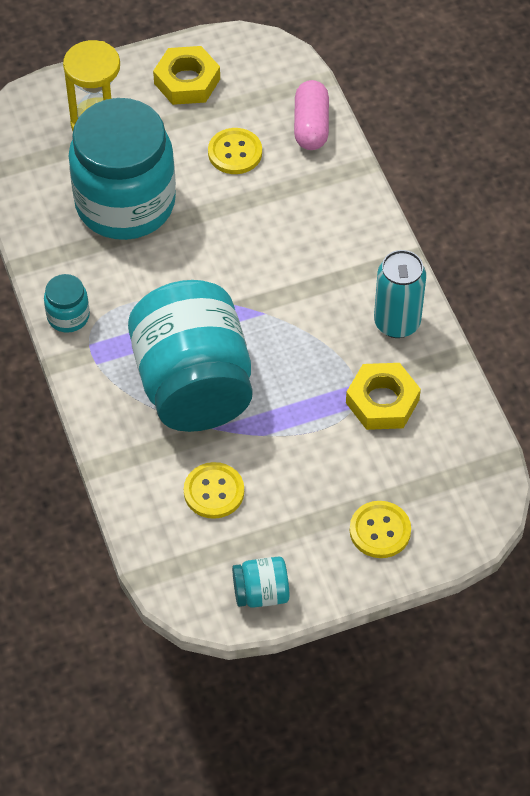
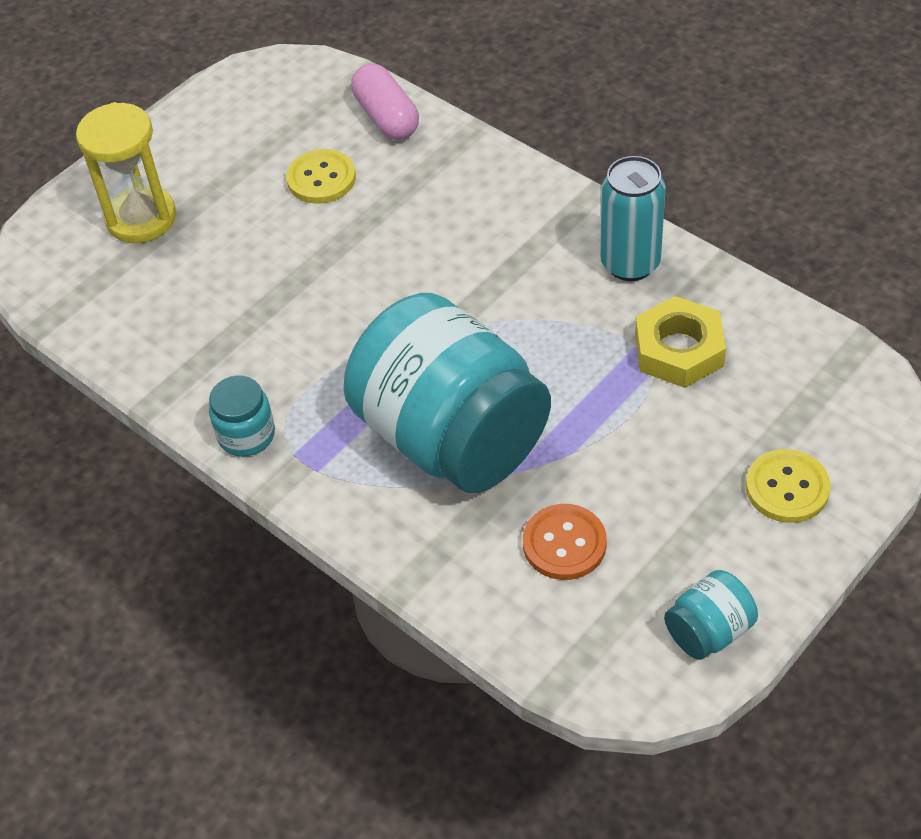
camera: 25 degrees left, 5 degrees down
(125, 203) = (231, 284): turquoise jar -> none
(187, 81) = (216, 134): yellow nut -> none
(214, 492) = (564, 544): yellow button -> orange button

